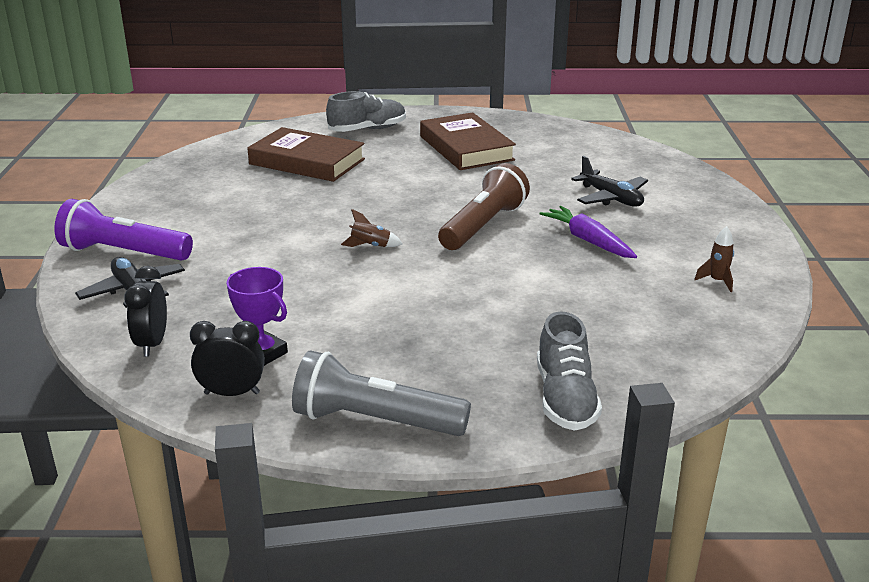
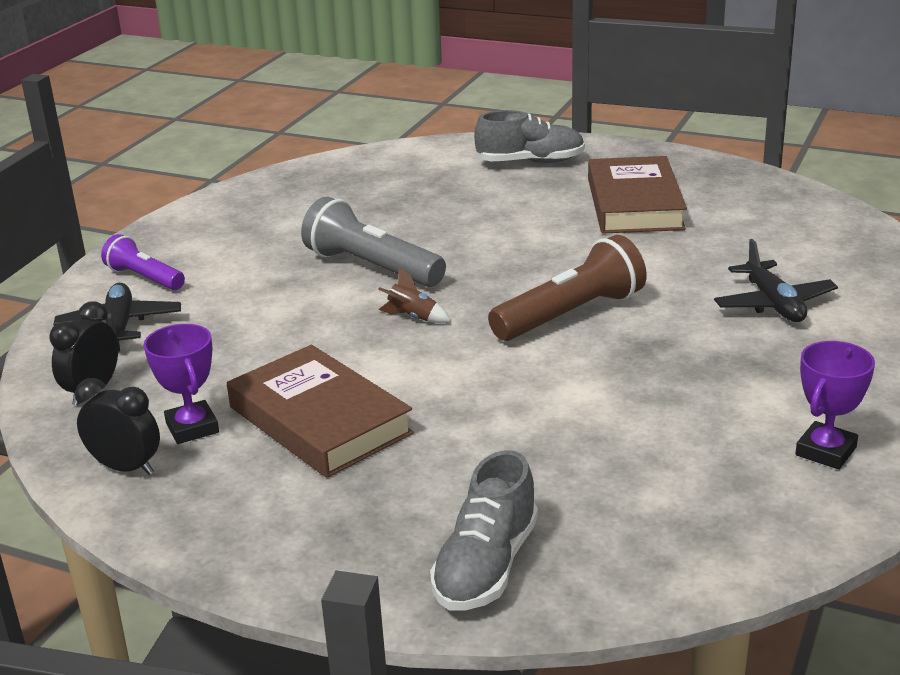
camera: 25 degrees right, 0 degrees up
(123, 253) = (144, 278): purple flashlight -> purple flashlight, size x0.62
(307, 162) = (425, 195): brown book -> brown book (319, 420)
(375, 421) = (246, 538): grey flashlight -> grey flashlight (371, 267)
(588, 241) = (692, 359): purple carrot -> none
(717, 281) = (826, 451): brown rocket -> purple trophy

